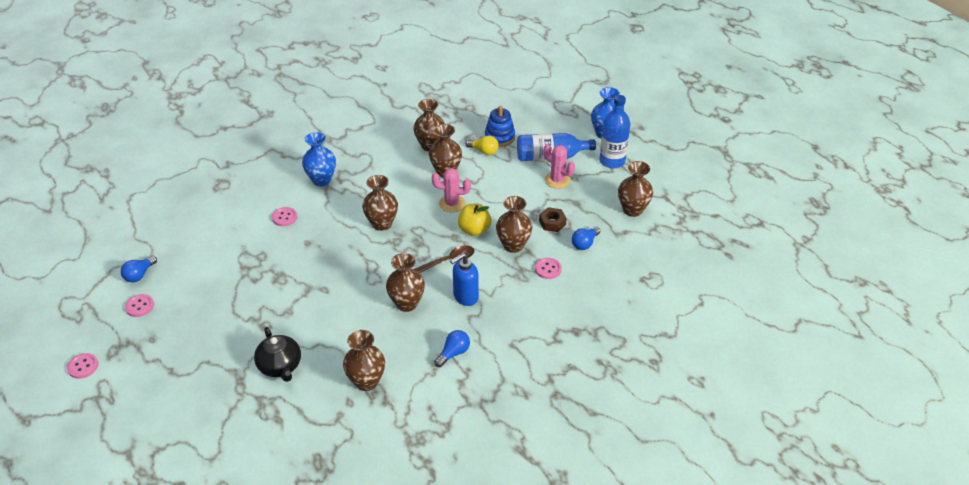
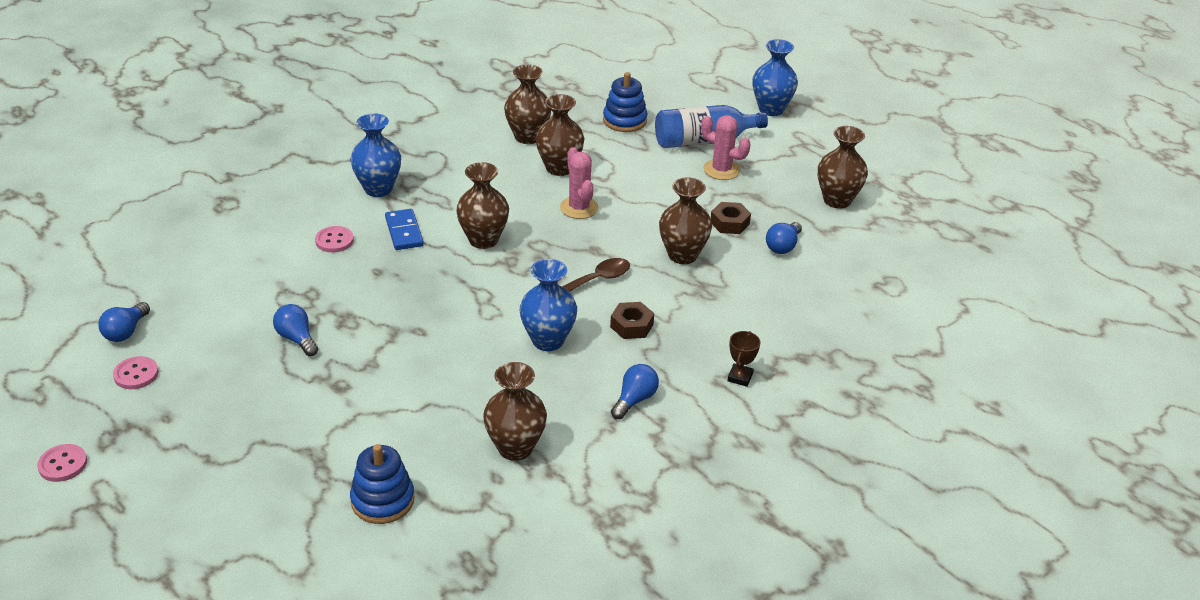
camera: 10 degrees left, 5 degrees down
(245, 289) = (297, 339): none -> blue light bulb
(273, 411) = (382, 500): none -> blue stacking toy
(280, 366) = (378, 438): black teapot -> none
(331, 214) = (404, 232): none -> blue domino
(407, 303) = (548, 340): brown vase -> blue vase
(452, 203) = (579, 208): pink cactus -> pink cactus turned 75 degrees clockwise
(465, 297) = (631, 326): blue soap dispenser -> brown nut
(474, 230) = (621, 239): yellow apple -> none
(484, 151) = (607, 139): yellow light bulb -> none
(529, 342) = (740, 377): none -> brown trophy
(548, 269) = (740, 282): pink button -> none
(612, 161) = (791, 142): blue bottle -> none

